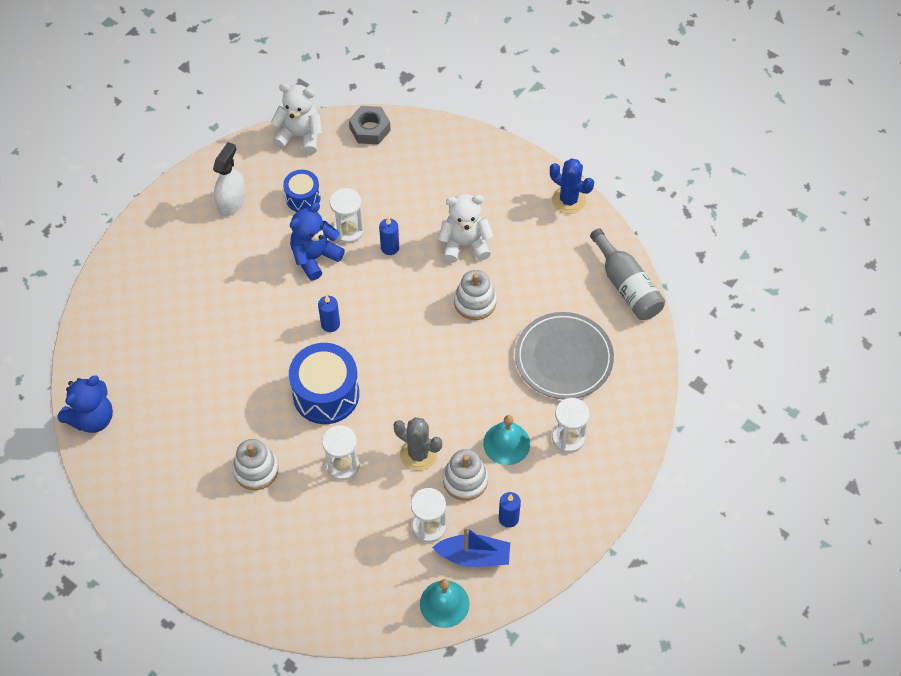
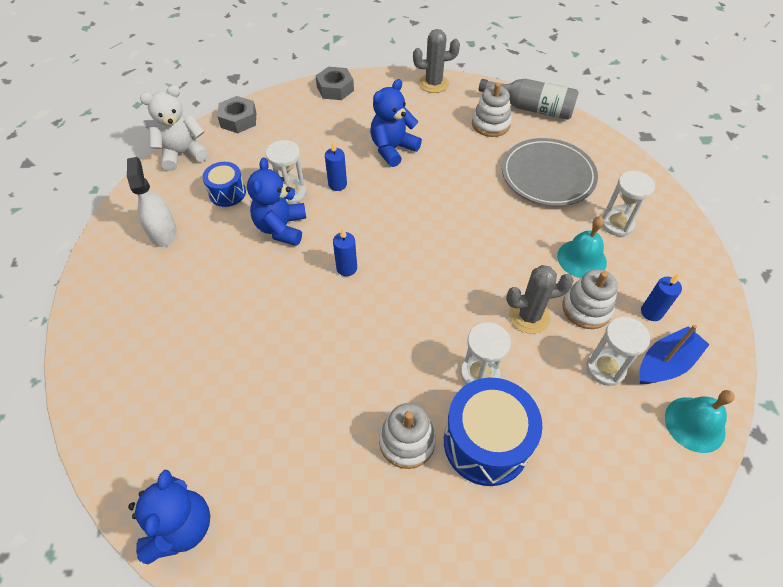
camera: 40 degrees left, 5 degrees down
(326, 394) = (401, 325): blue drum -> blue drum (486, 442)
(465, 244) = (392, 149): white teddy bear -> blue teddy bear
(475, 302) = (443, 180): white stacking toy -> white stacking toy (490, 124)
(478, 148) = (335, 88): none -> grey nut
(568, 200) = (433, 83): blue cactus -> grey cactus

